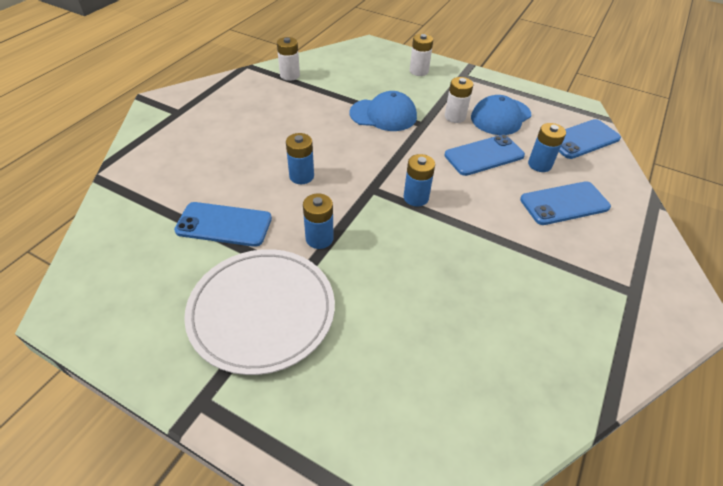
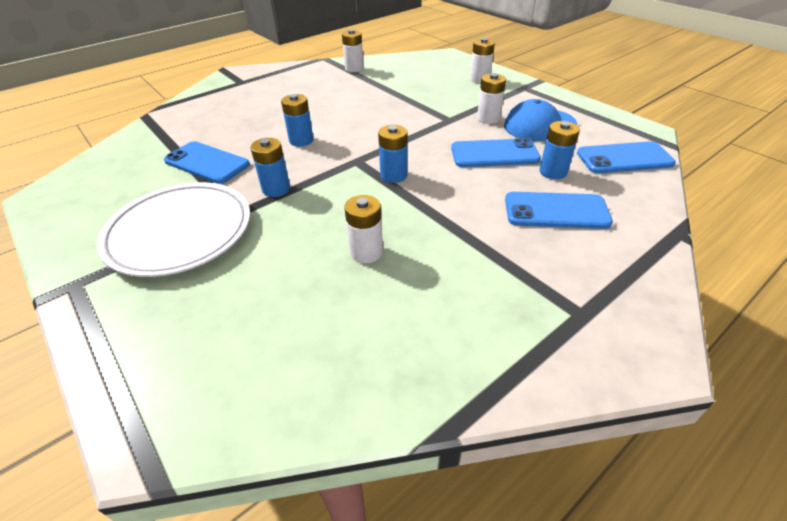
camera: 25 degrees right, 5 degrees down
(383, 115) = (416, 107): blue cap -> none
(447, 284) = (366, 252): none -> white battery

